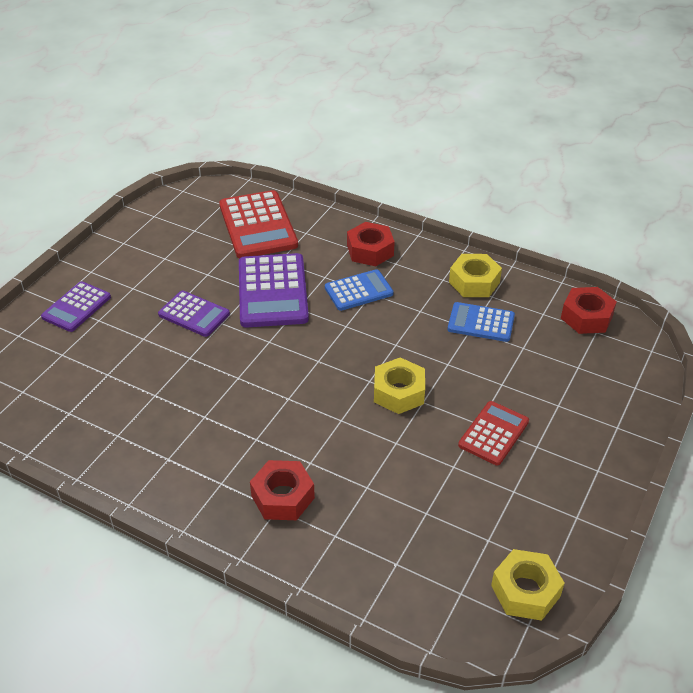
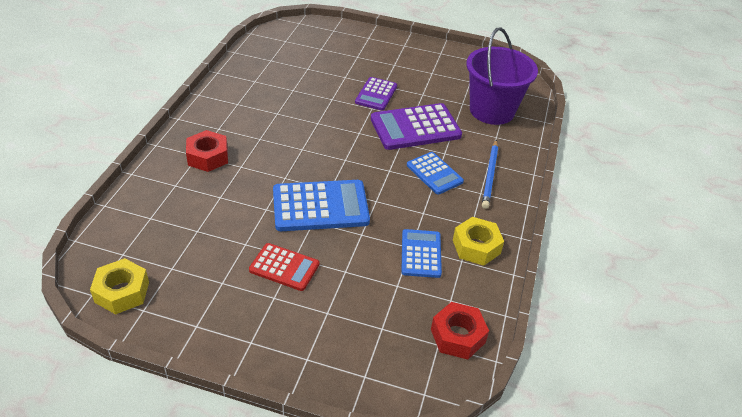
camera: 75 degrees right, 0 degrees up
(76, 307) = (366, 46): purple calculator -> none
(258, 225) = (492, 110): red calculator -> purple bucket
(370, 250) = (490, 176): red nut -> blue pencil
(399, 392) = (320, 206): yellow nut -> blue calculator

